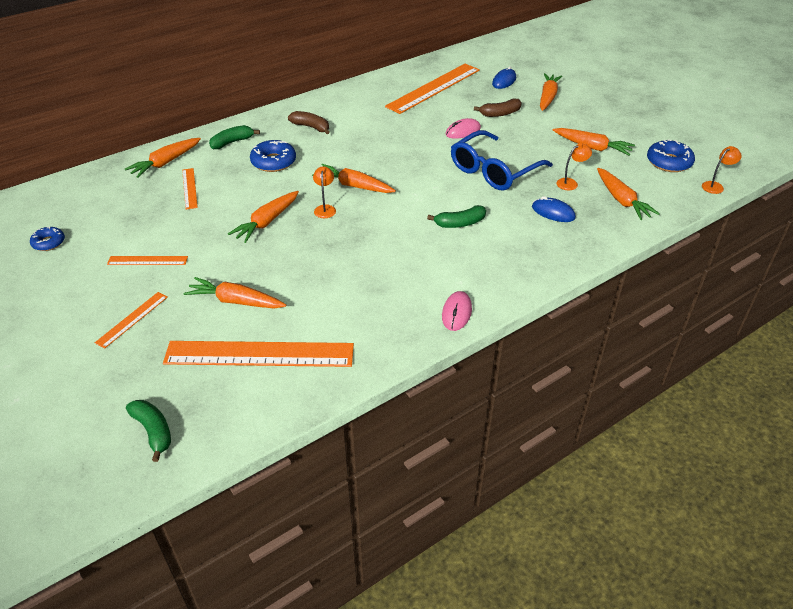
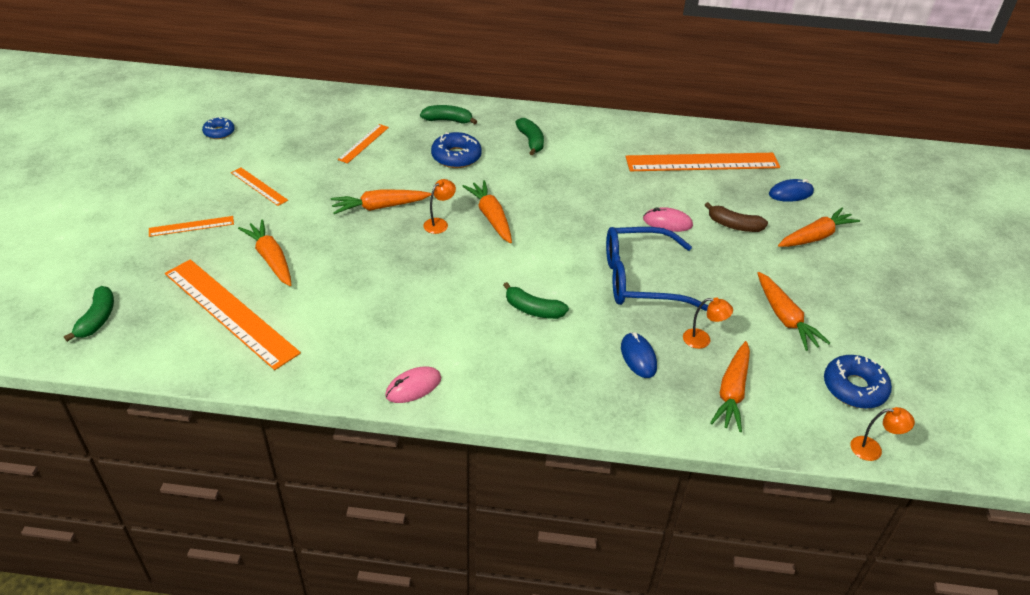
camera: 40 degrees right, 0 degrees up
(166, 163) = (375, 111): orange carrot -> none
(311, 127) = (531, 141): brown banana -> green banana

